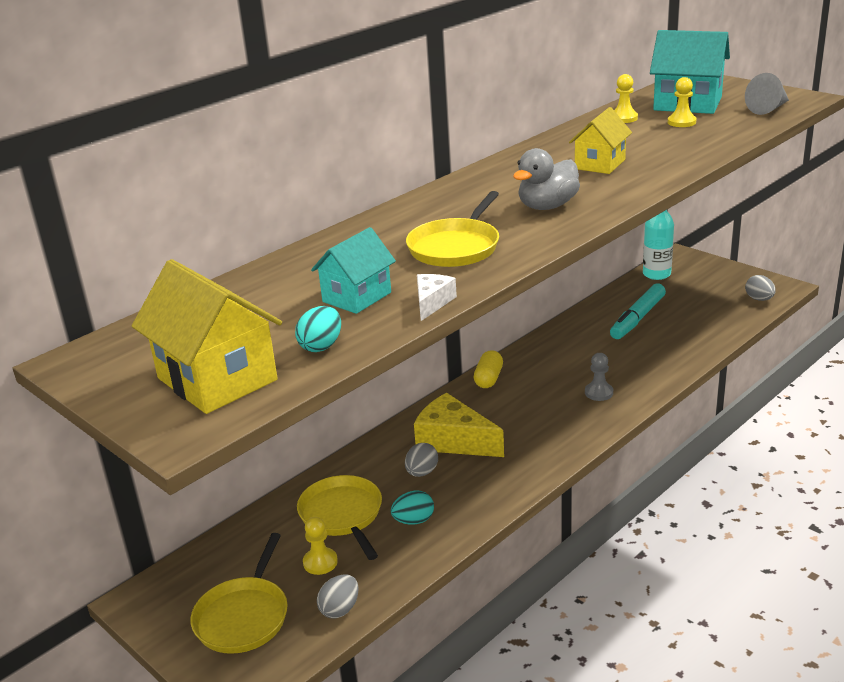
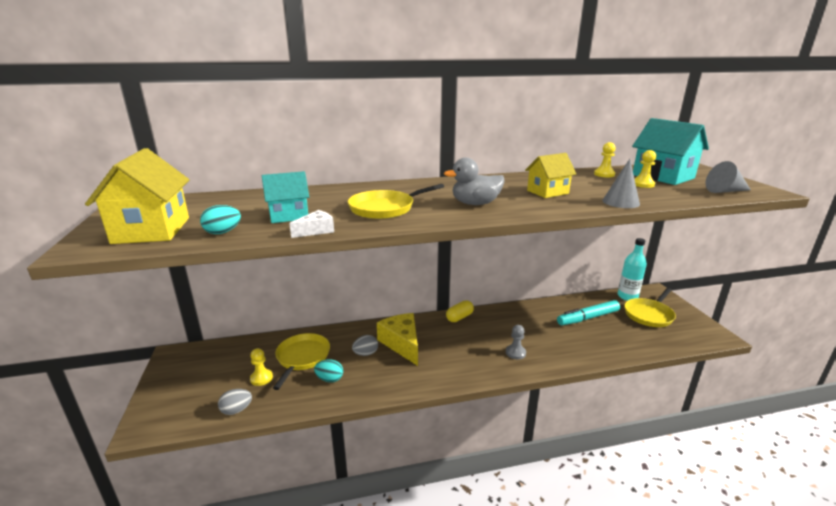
camera: 30 degrees right, 5 degrees down
(243, 617) = (196, 388): yellow pan -> yellow pan (649, 315)
(691, 155) = (620, 202): none -> grey cone
(759, 299) = (691, 337): grey egg -> none

